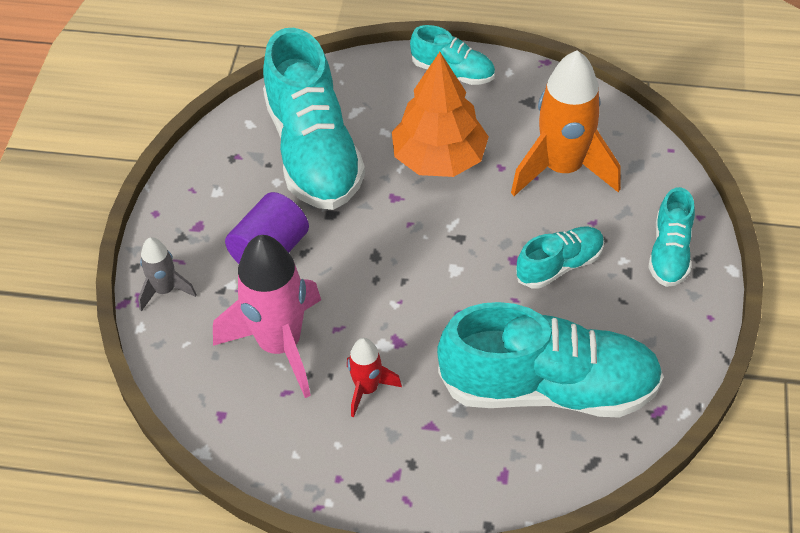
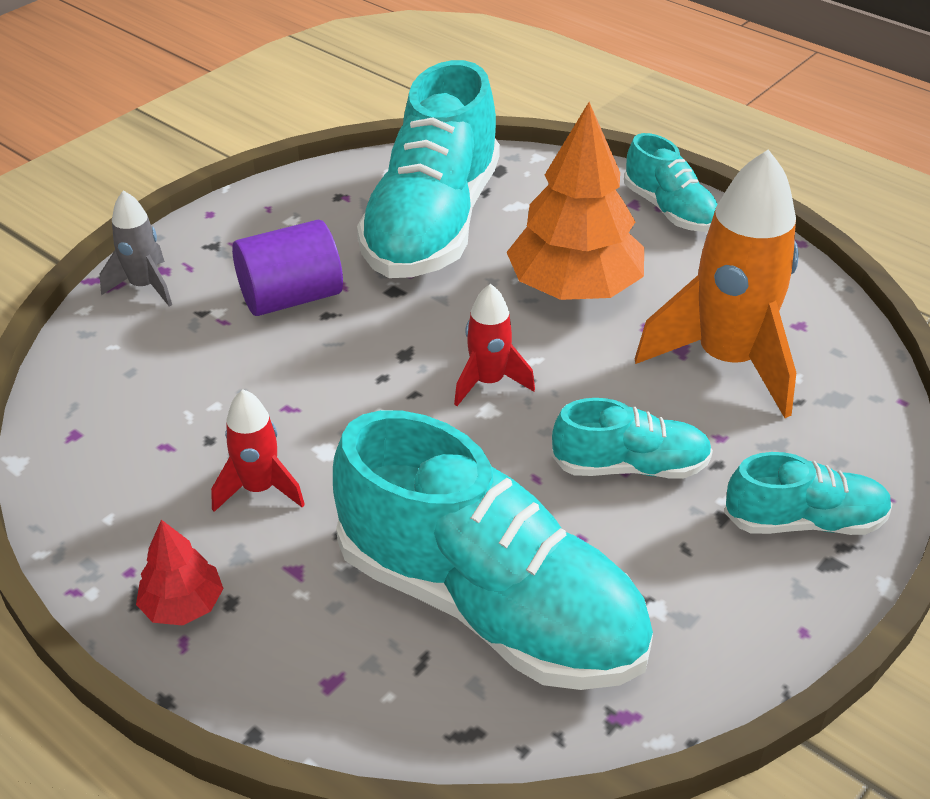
camera: 30 degrees right, 10 degrees down
(280, 345) = (208, 394): pink rocket -> none
(387, 480) = (183, 605): none -> red tree
(440, 251) = (488, 382): none -> red rocket
(669, 253) = (804, 521): turquoise shoe -> turquoise shoe turned 135 degrees counterclockwise

